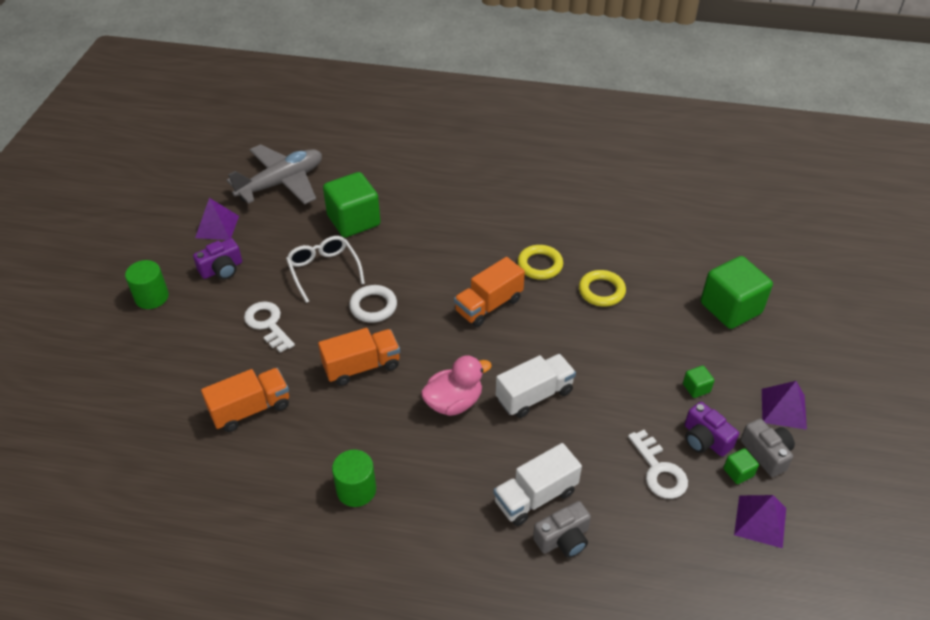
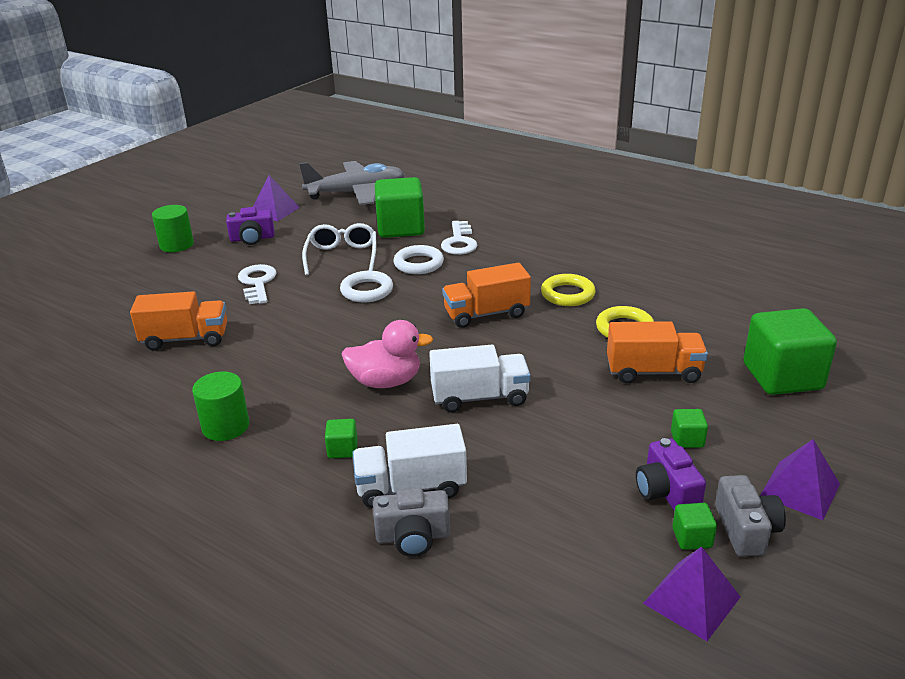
camera: 25 degrees right, 15 degrees down
(362, 366) = (316, 332): orange truck -> orange truck (653, 372)
(397, 262) = (418, 264): none -> white ring
(464, 480) = (342, 449): none -> green cube
(659, 470) = (583, 505): white key -> white key (459, 242)

